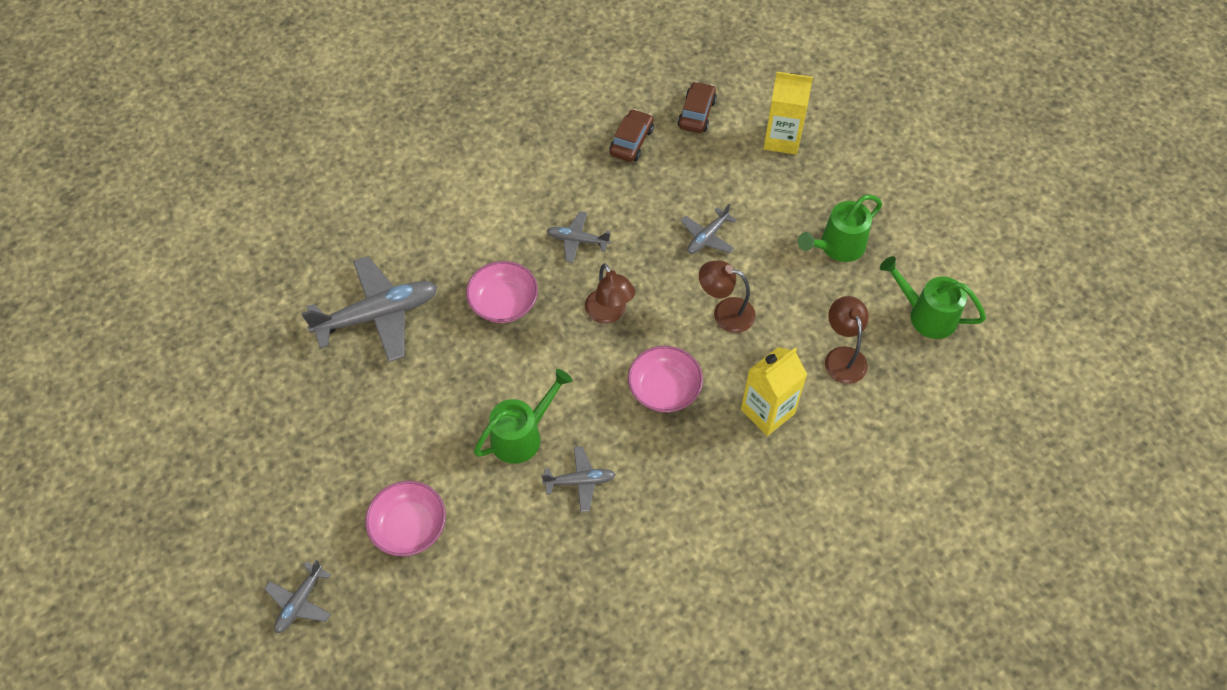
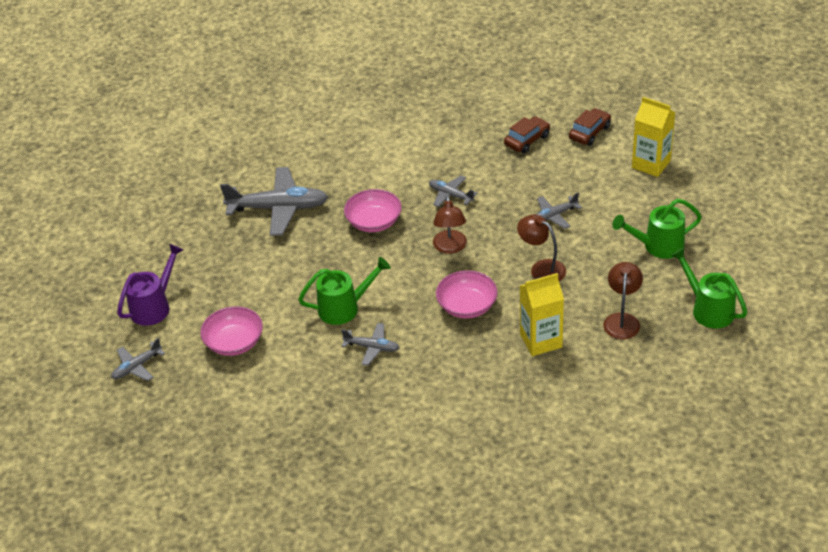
camera: 25 degrees right, 15 degrees down
(282, 505) = (154, 306): none -> purple watering can

